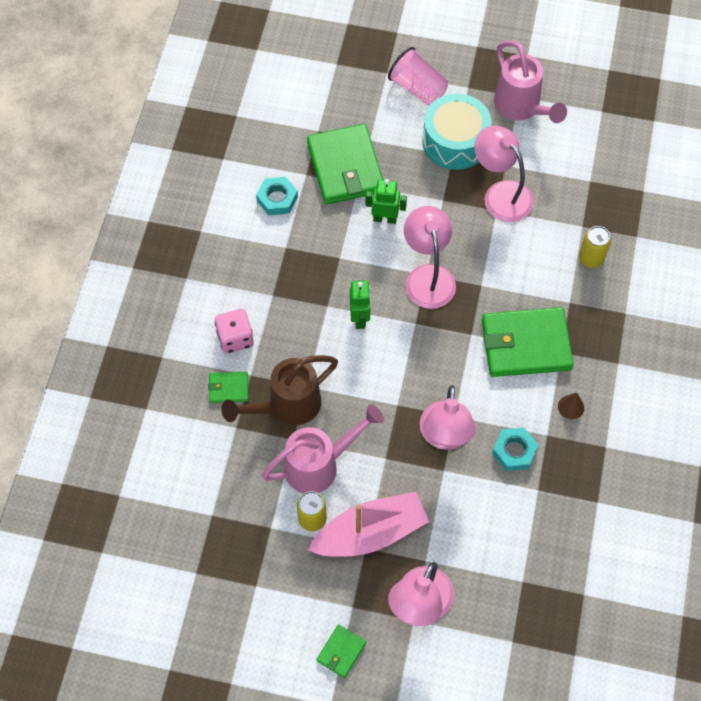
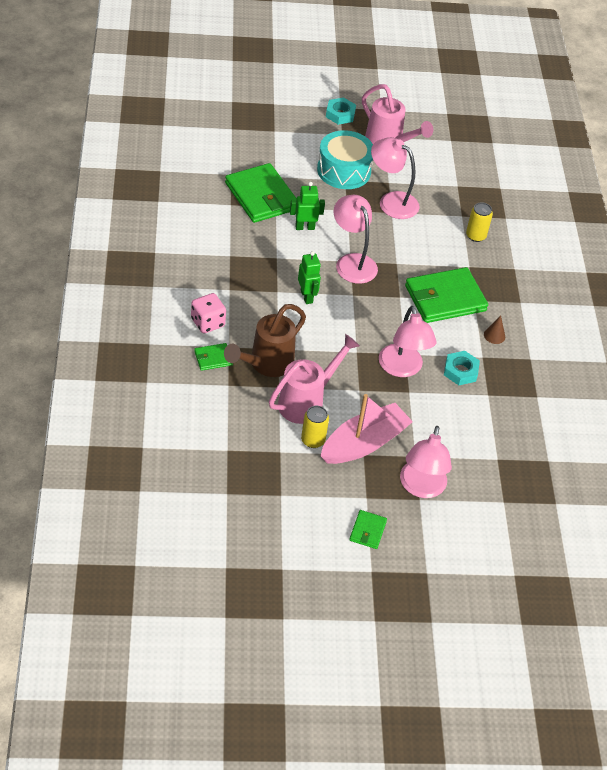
camera: 20 degrees left, 15 degrees down
(277, 199) = (212, 223): turquoise nut -> turquoise nut (340, 114)
(418, 88) = (302, 139): pink cup -> none

